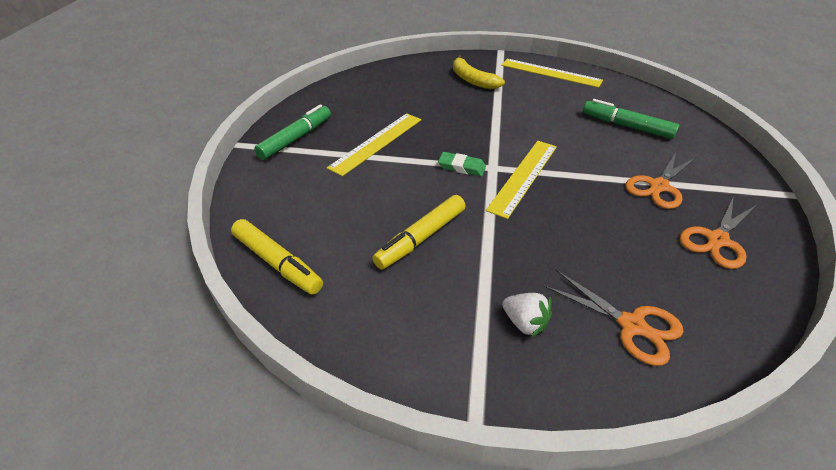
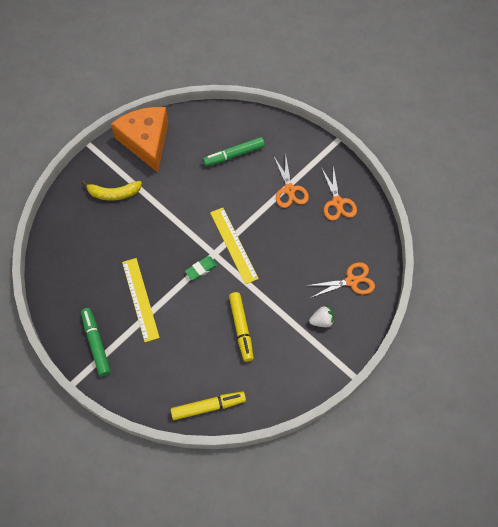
camera: 55 degrees left, 20 degrees up
(550, 73) = (146, 141): yellow ruler -> orange cheese

